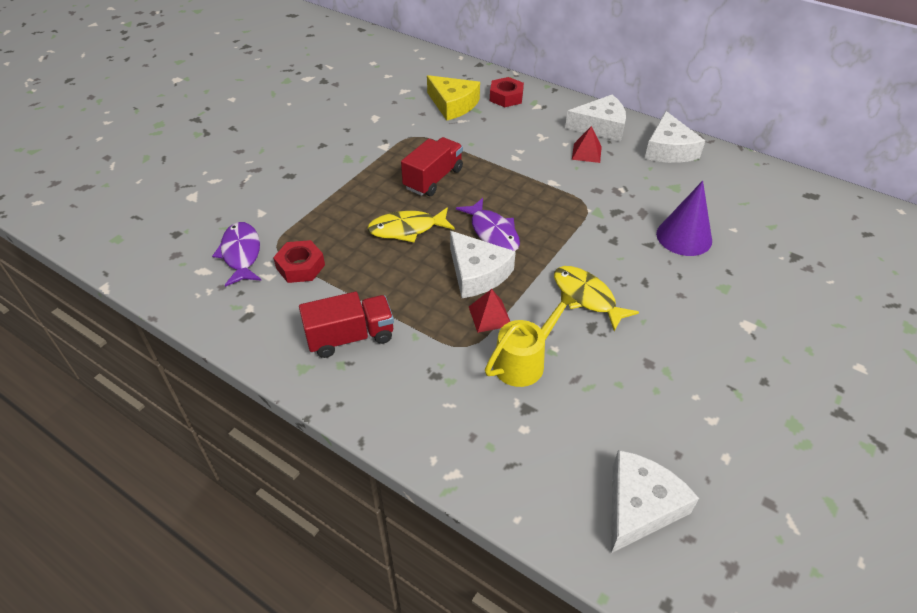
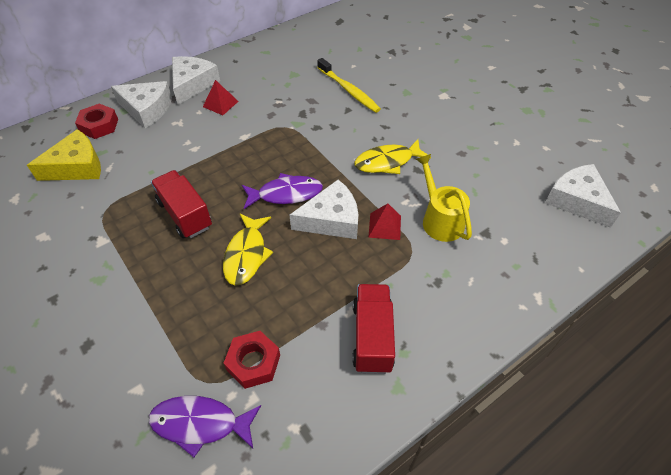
camera: 70 degrees left, 5 degrees up
(669, 149) = (249, 61): white cheese -> white cheese (147, 109)
(684, 237) = (349, 90): purple cone -> yellow toothbrush

